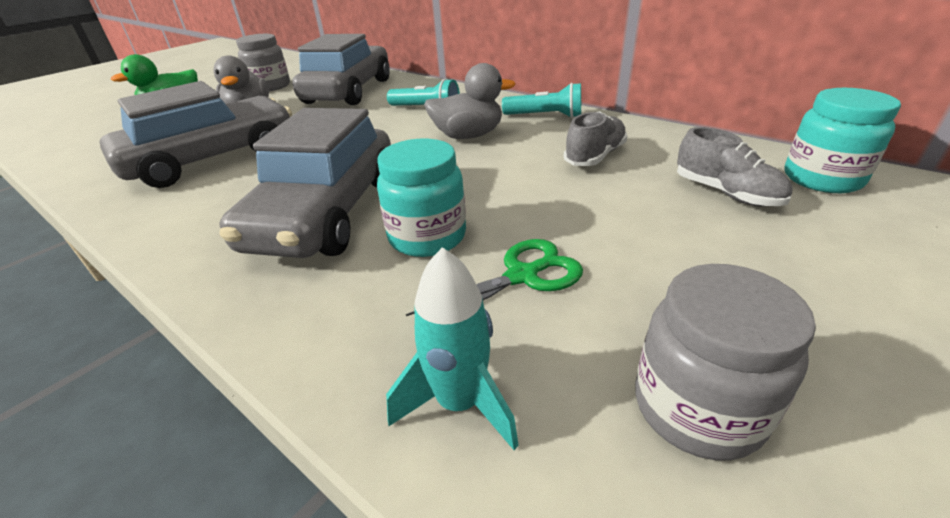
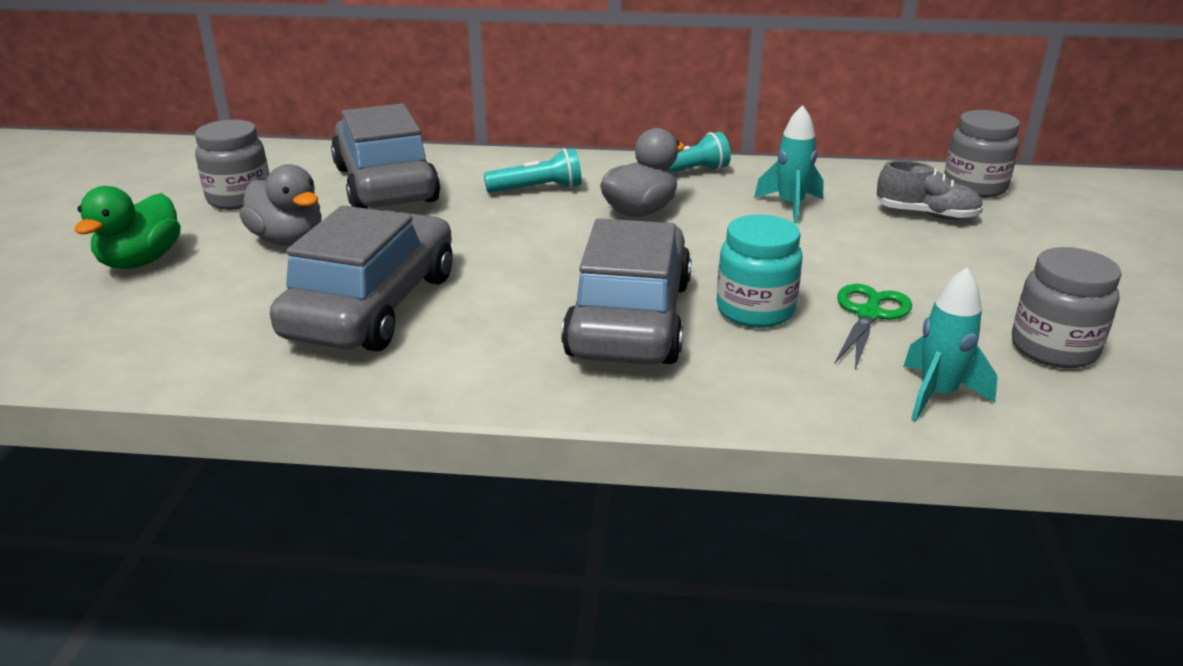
camera: 35 degrees left, 5 degrees down
(327, 213) = (629, 319): grey car -> grey car turned 150 degrees counterclockwise
(594, 156) = (790, 206): grey shoe -> turquoise rocket
(822, 179) = (974, 187): turquoise jar -> grey jar

